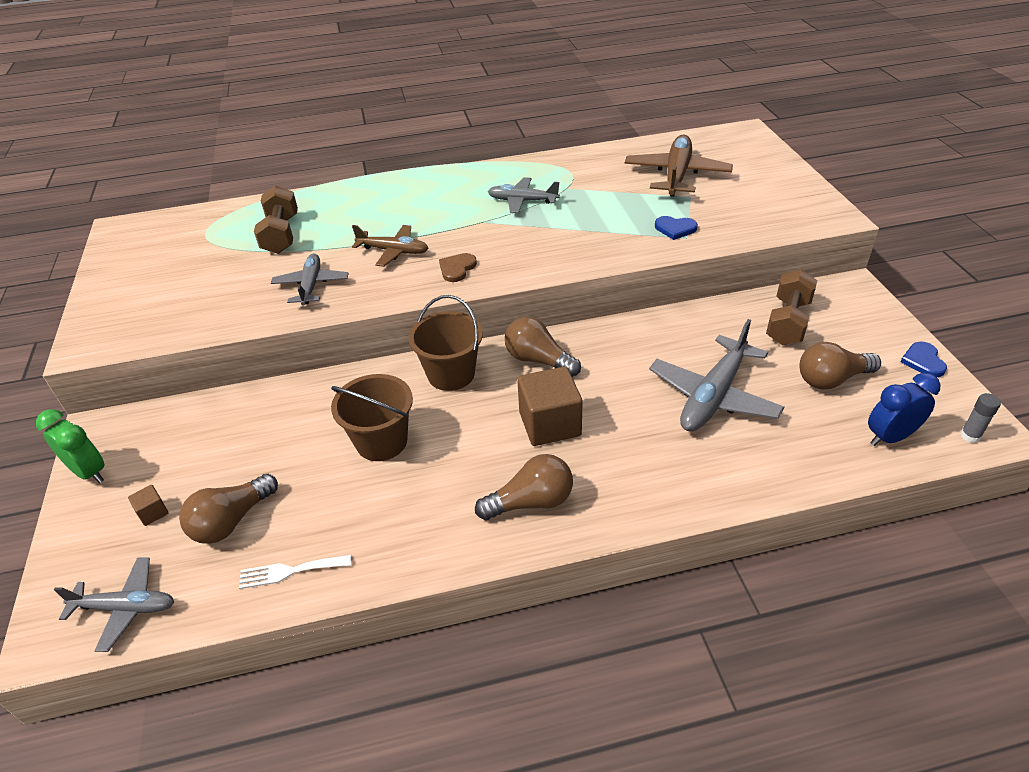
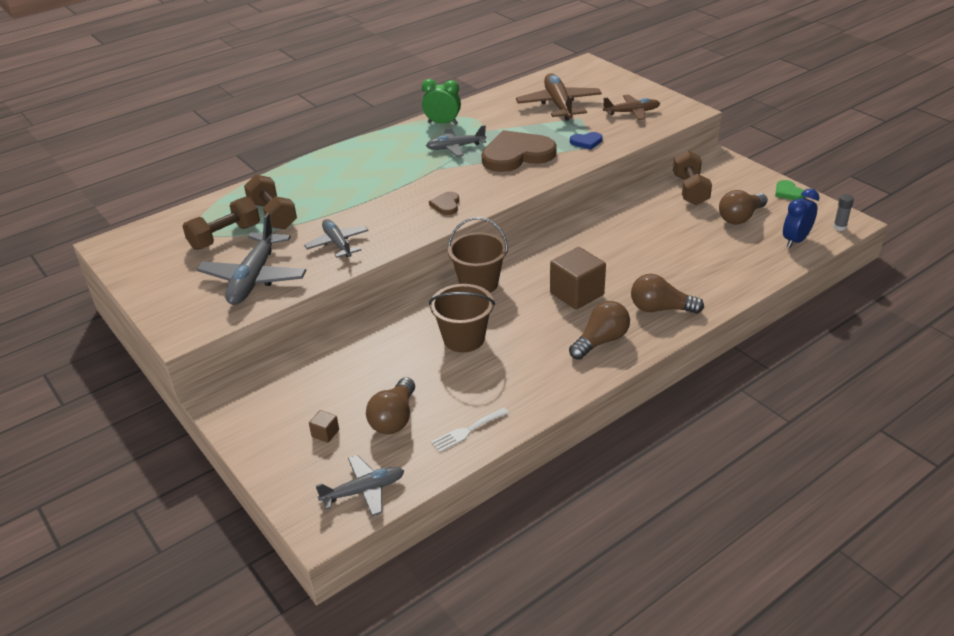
camera: 25 degrees left, 5 degrees down
(89, 472) = (242, 427): green clock -> green clock (442, 123)
(219, 247) = (225, 237): none -> brown dumbbell
(393, 251) = (383, 205): brown plane -> brown plane (632, 112)
(538, 360) = (536, 257): brown light bulb -> brown light bulb (660, 309)
(582, 226) = (517, 155): none -> brown heart
(713, 396) = (673, 247): grey plane -> grey plane (254, 278)
(923, 361) = (788, 192): blue heart -> green heart

